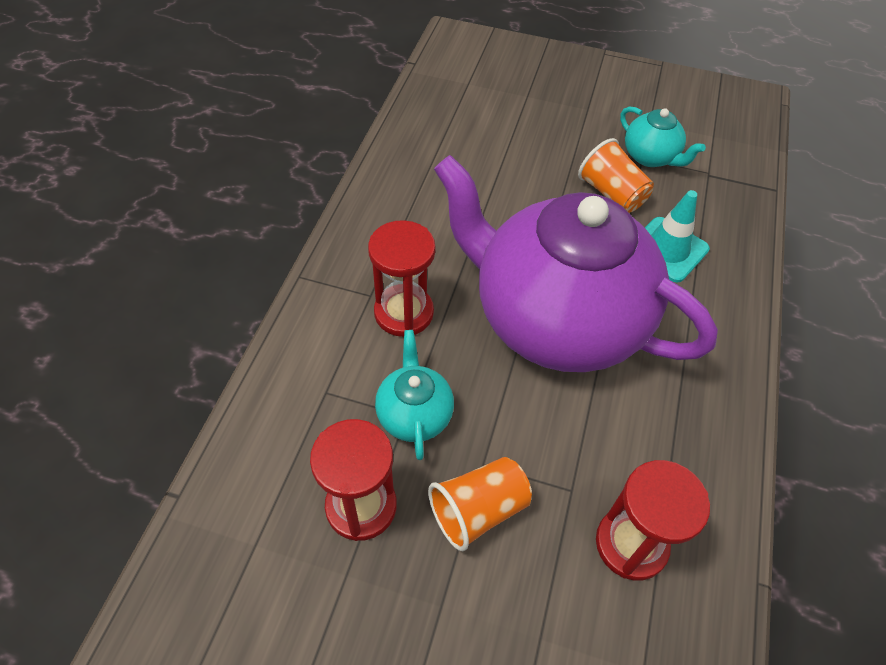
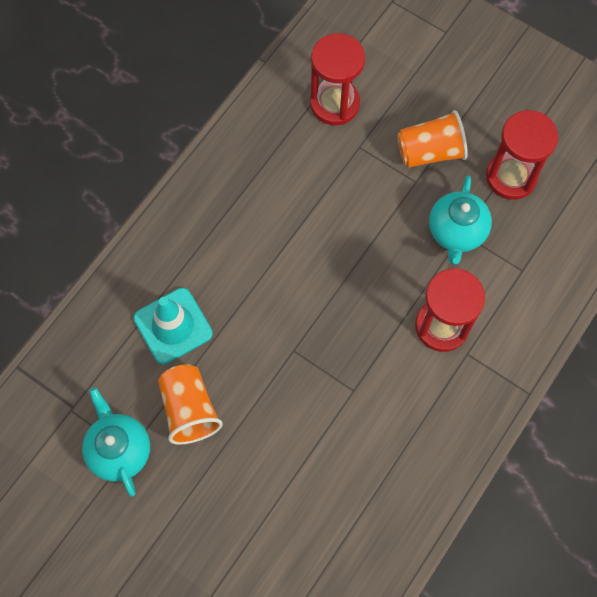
camera: 160 degrees left, 15 degrees up
(555, 319) = (311, 282): purple teapot -> none

